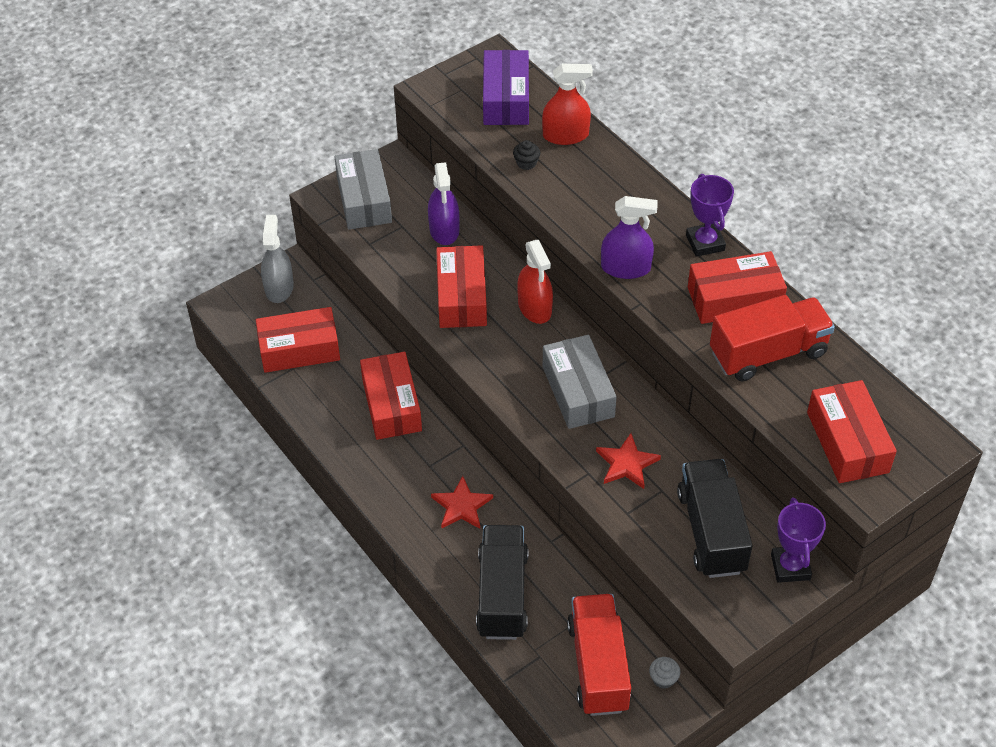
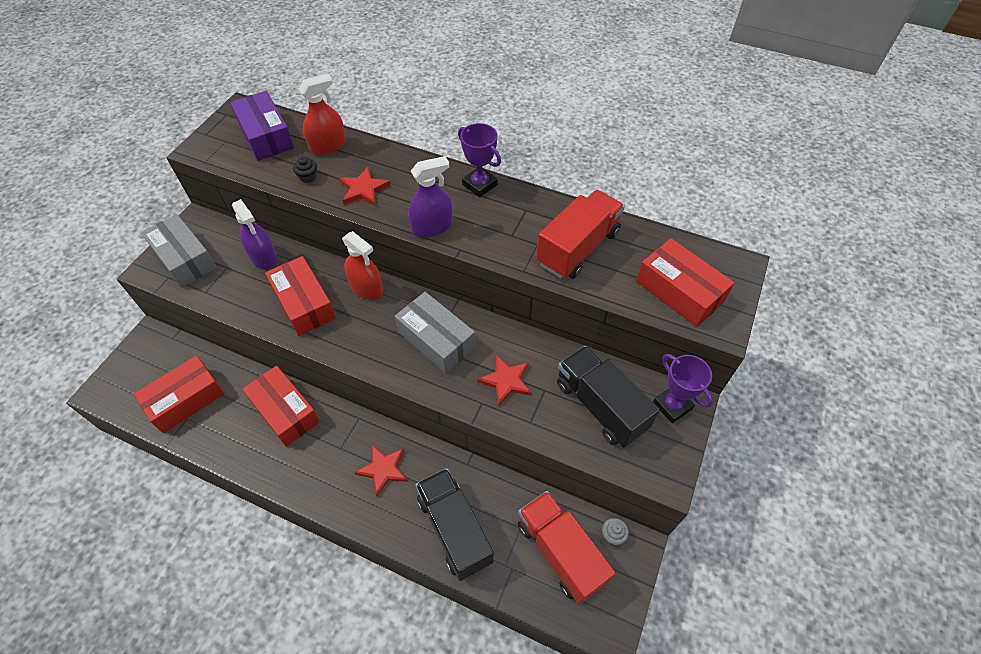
camera: 30 degrees left, 5 degrees up
(279, 288) = (145, 356): grey spray bottle -> none
(577, 199) = (363, 189): none -> red star
(734, 299) = (527, 217): red box -> none

